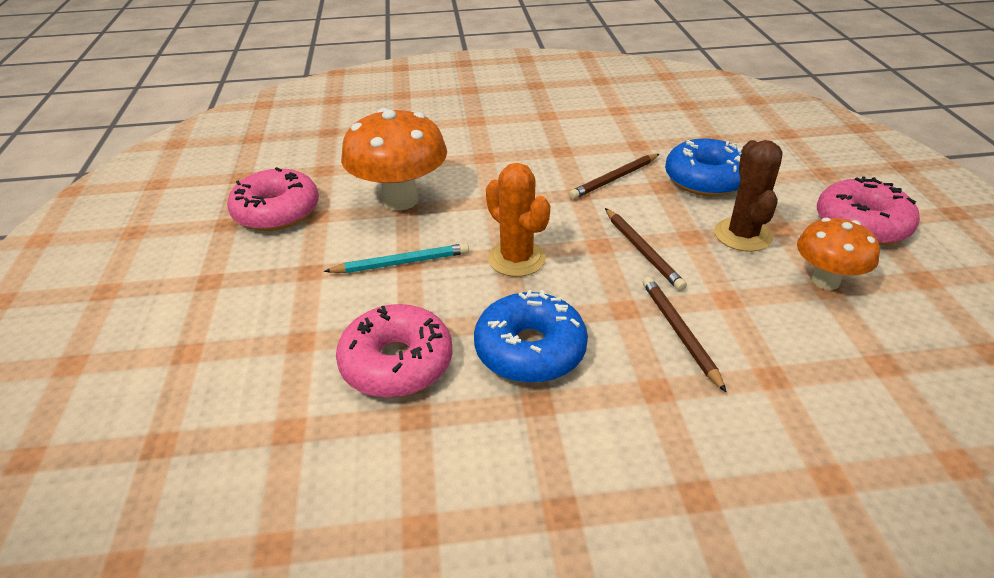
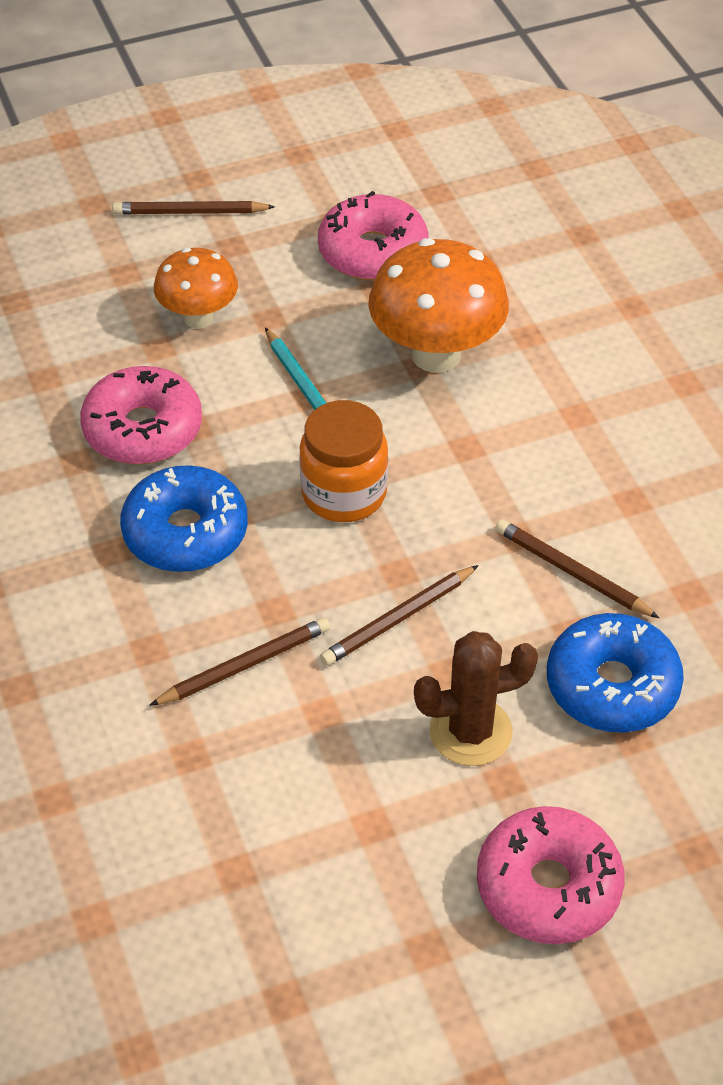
camera: 75 degrees right, 10 degrees up
(144, 300) = (190, 212): none -> brown pencil
(516, 259) = (344, 493): orange cactus -> orange jar
(825, 281) = (388, 824): orange mushroom -> orange mushroom (198, 318)

